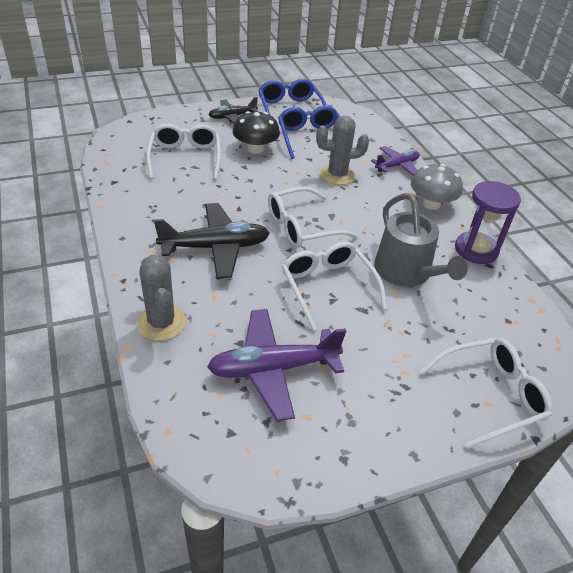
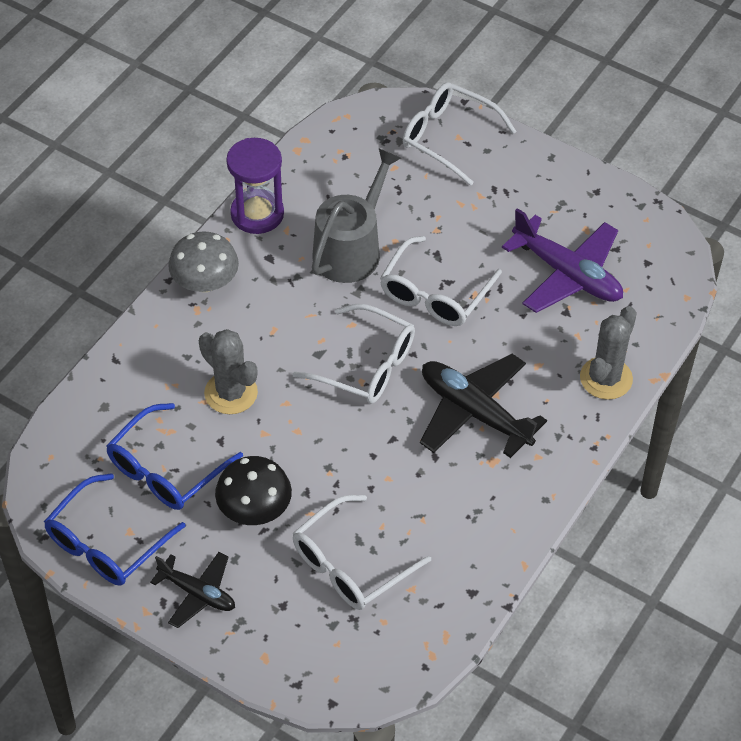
camera: 125 degrees left, 10 degrees up
(397, 166) = (149, 349): purple plane -> none

